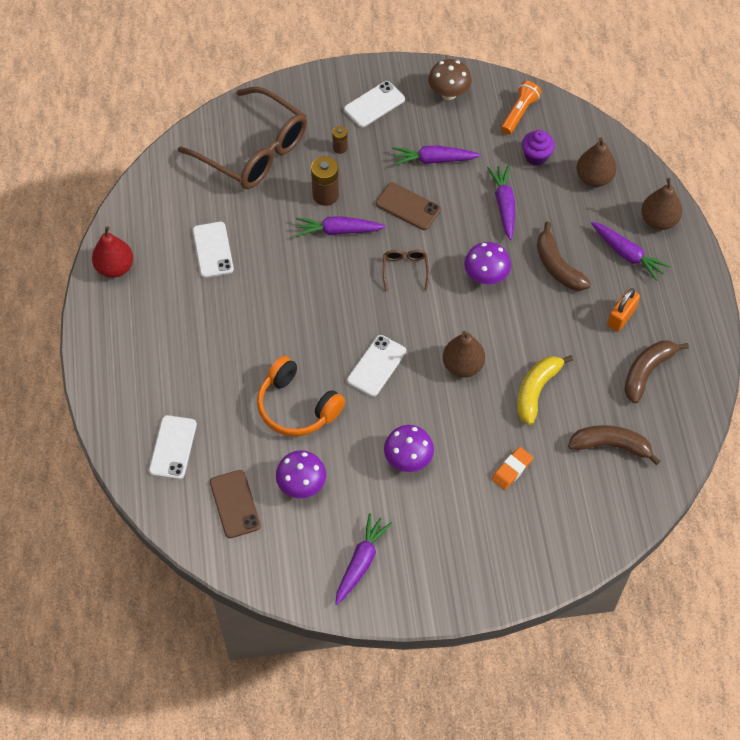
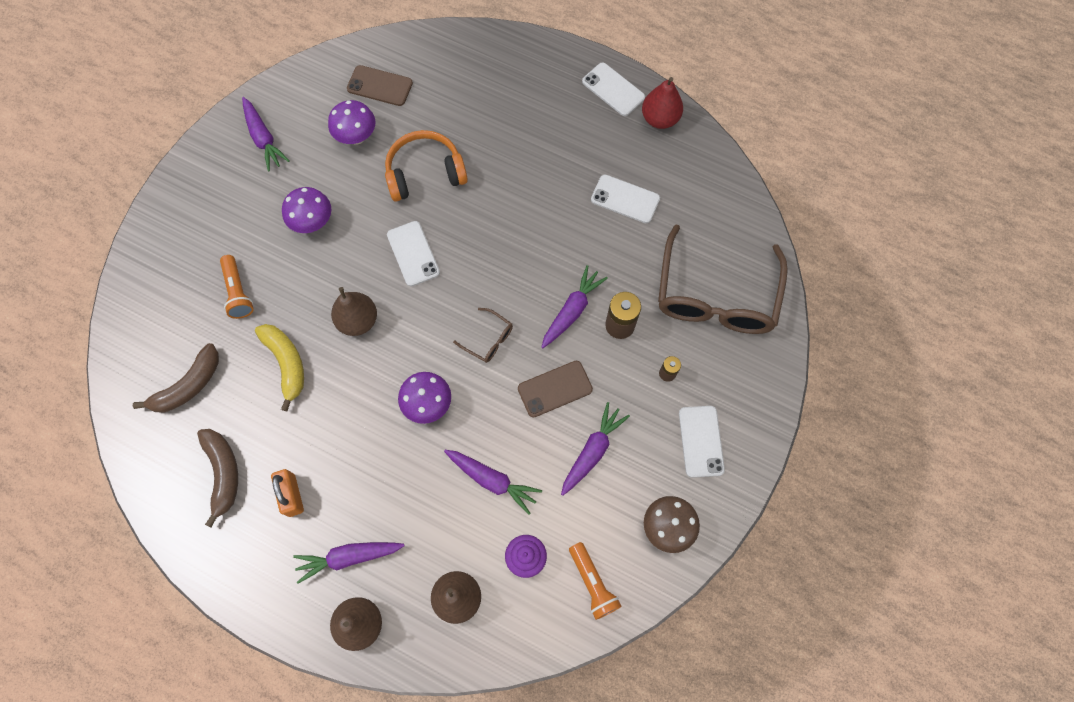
camera: 125 degrees right, 10 degrees up
(173, 447) = (460, 72): white phone -> white phone (613, 89)
(253, 150) = (715, 295): brown glasses -> brown glasses turned 60 degrees counterclockwise
(511, 470) = (238, 292): orange eraser -> orange flashlight
(557, 266) = (388, 478): brown banana -> none

